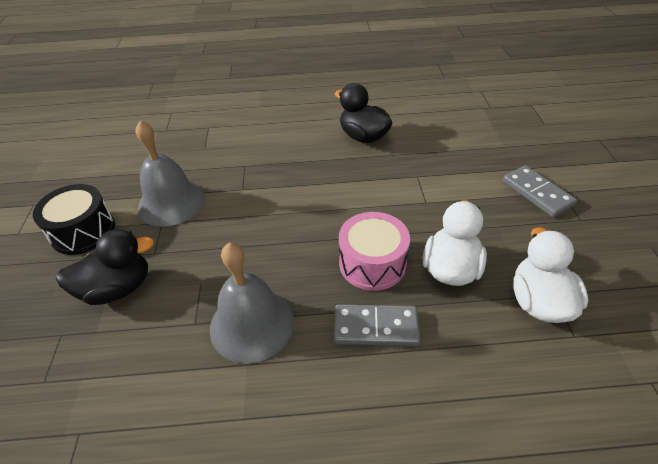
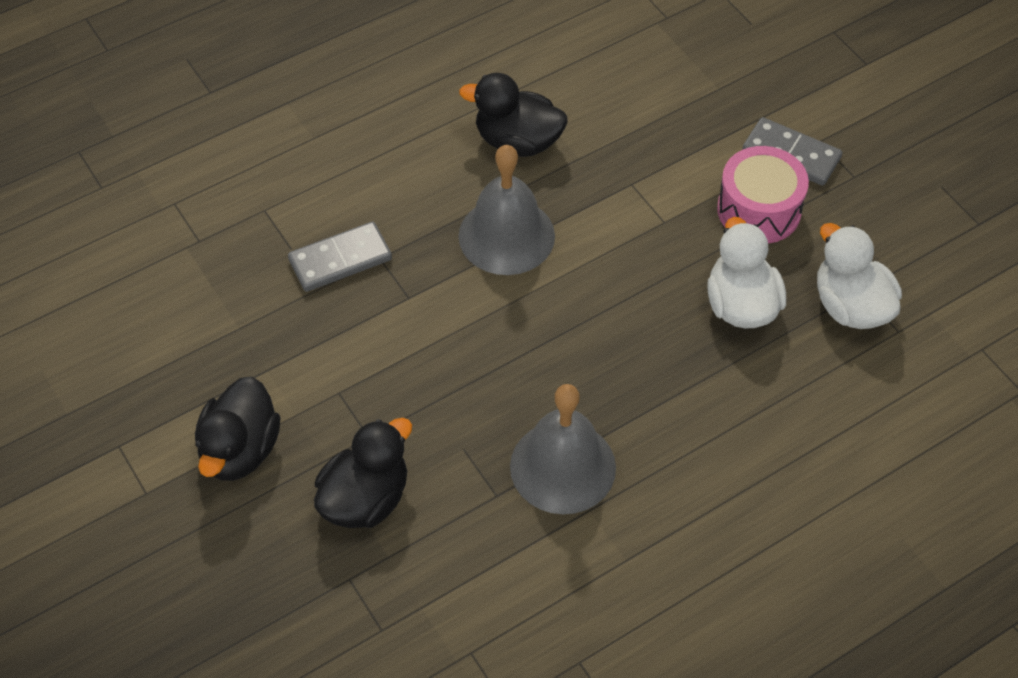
camera: 30 degrees left, 10 degrees up
(83, 231) = (240, 450): black drum -> black duck
(171, 202) = (325, 358): grey bell -> grey bell (506, 235)
(372, 263) = (649, 335): pink drum -> pink drum (759, 210)
(376, 327) = (698, 409): grey domino -> grey domino (340, 259)

